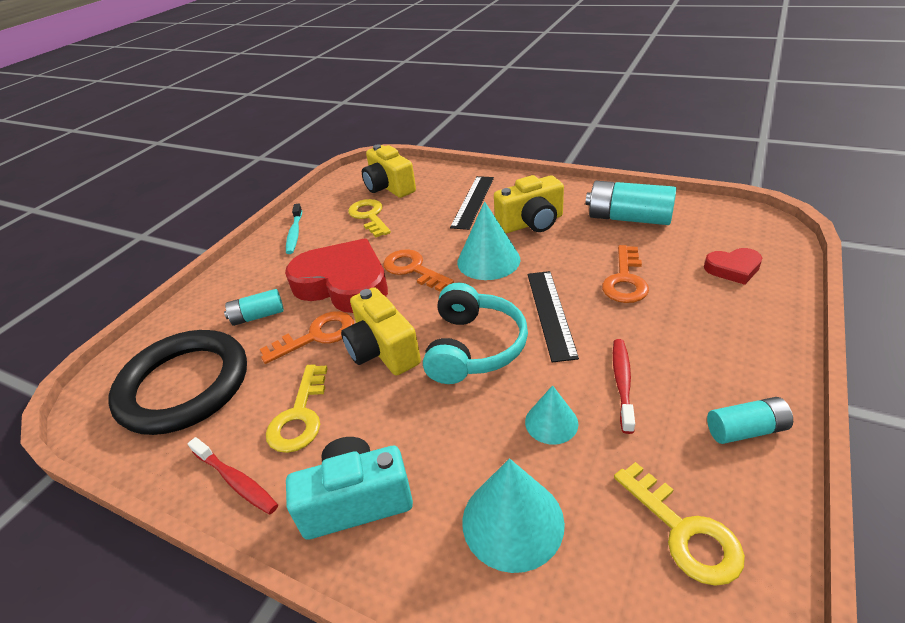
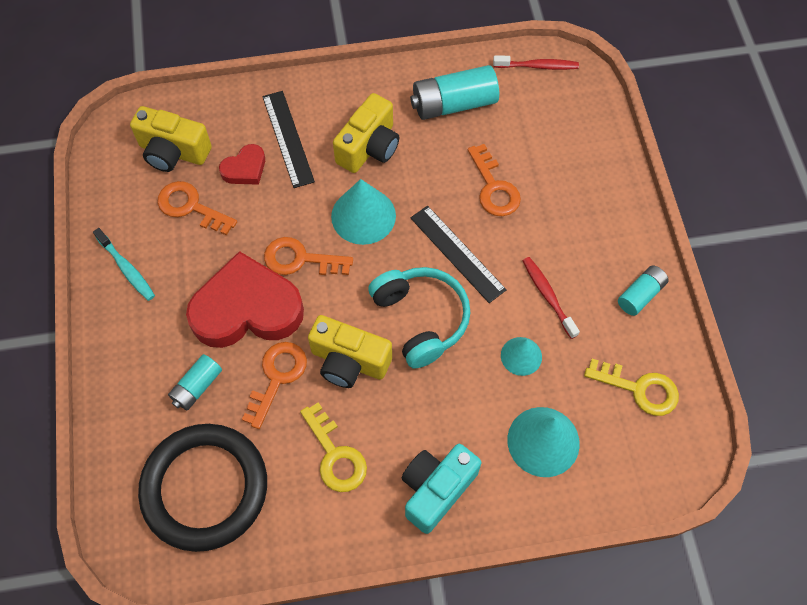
camera: 40 degrees left, 25 degrees up
(236, 481) = (337, 529): red toothbrush -> red toothbrush (538, 66)
(369, 216) = (190, 207): yellow key -> orange key
(733, 269) = (567, 137): red heart -> red heart (245, 168)

